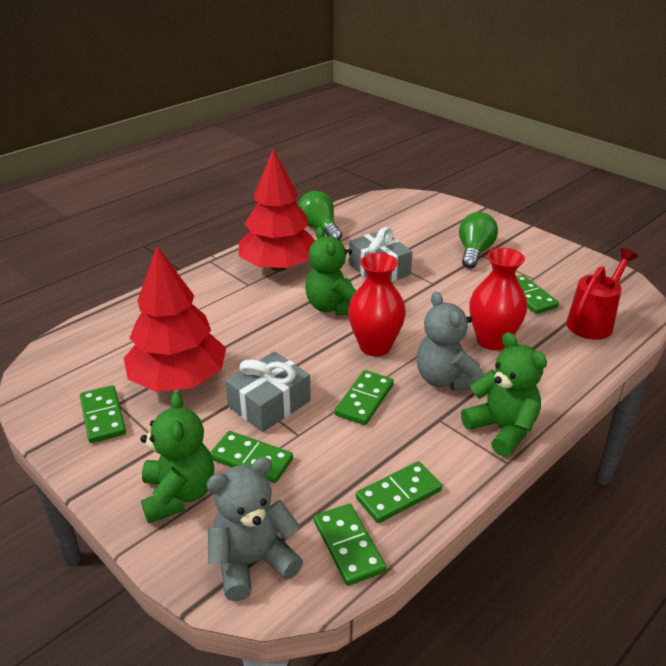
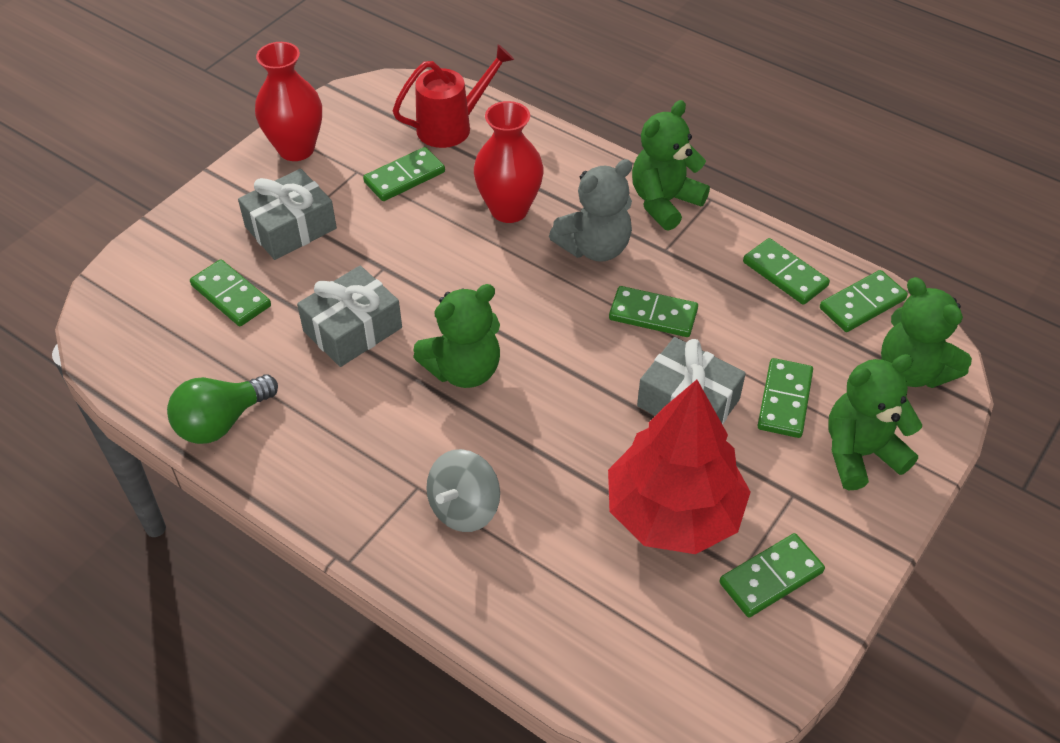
camera: 100 degrees left, 15 degrees up
(225, 298) = (464, 508): none -> grey spinning top
(253, 562) = (912, 371): grey teddy bear -> green teddy bear
(279, 266) = (357, 456): red tree -> none
(375, 346) = (547, 315): red vase -> red vase (296, 149)
(415, 232) = (231, 296): none -> green domino
(474, 252) = (291, 228): green light bulb -> grey gift
(593, 322) = (452, 126): red watering can -> red watering can turned 120 degrees clockwise

